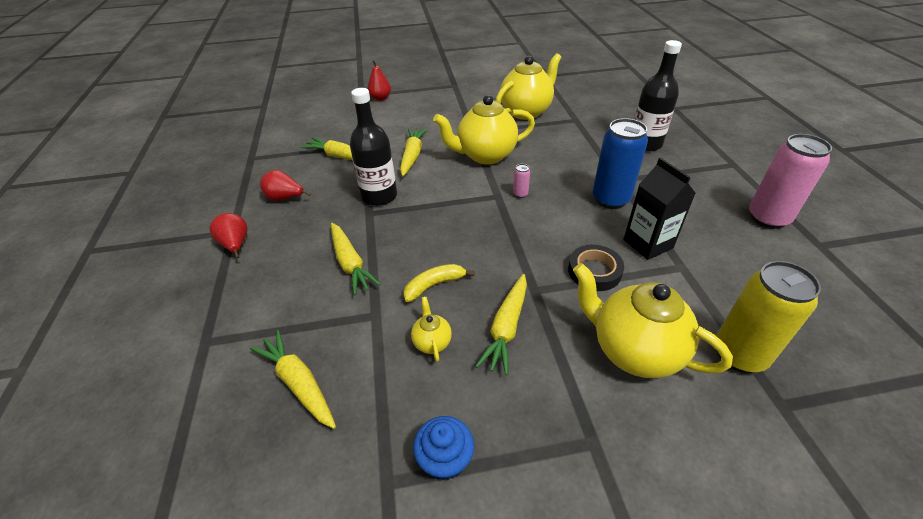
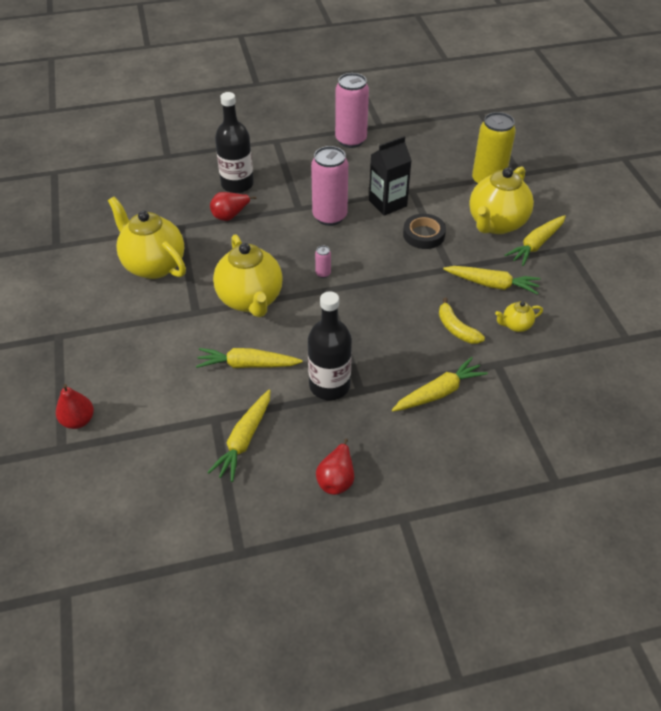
camera: 95 degrees left, 5 degrees up
(236, 245) = (426, 505): red pear -> red pear (230, 215)
(299, 383) = (575, 401): yellow carrot -> yellow carrot (536, 245)
(445, 459) = (602, 312): blue cupcake -> none
(610, 199) = (329, 216): blue can -> pink can

